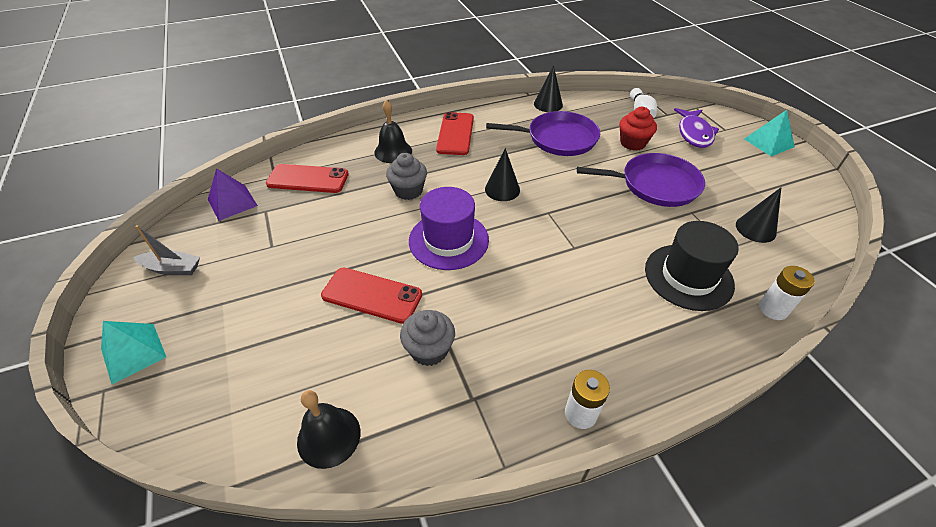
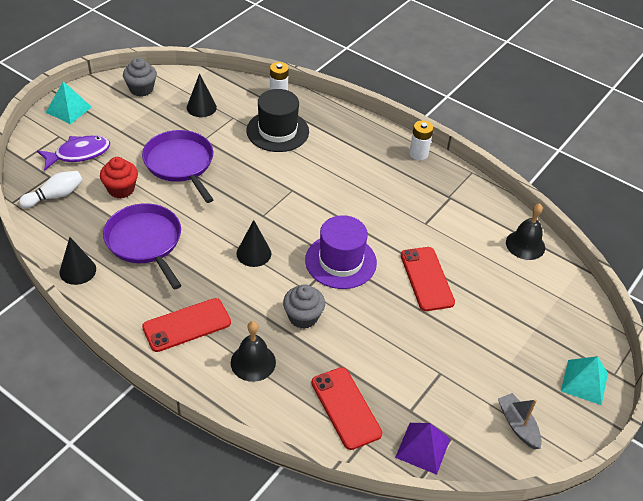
camera: 125 degrees left, 0 degrees up
(429, 350) = (438, 229): grey cupcake -> grey cupcake (141, 89)

